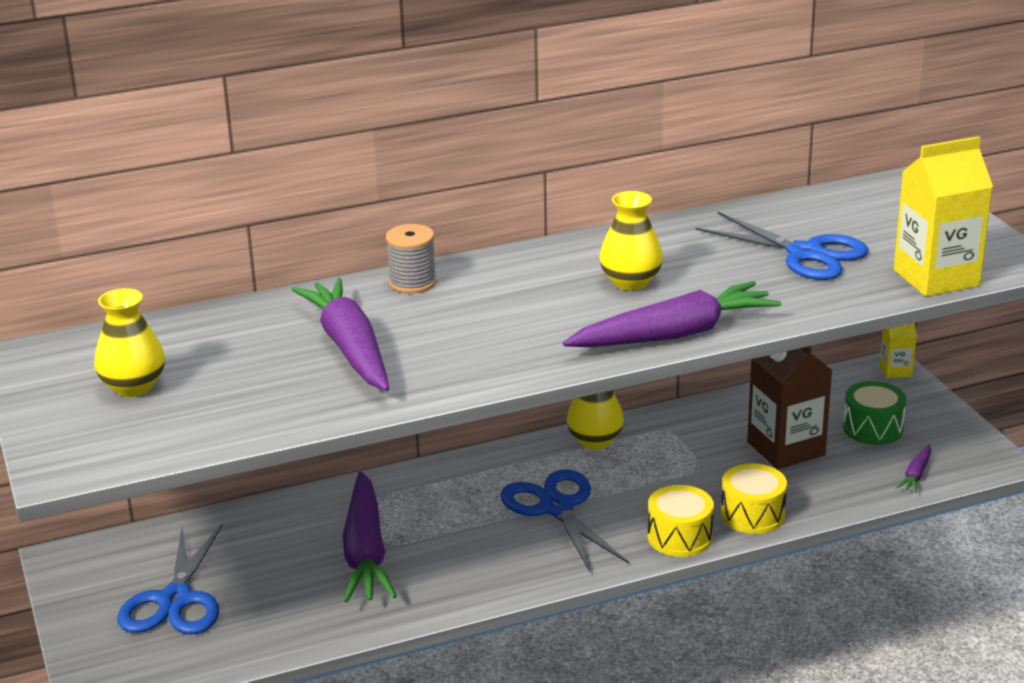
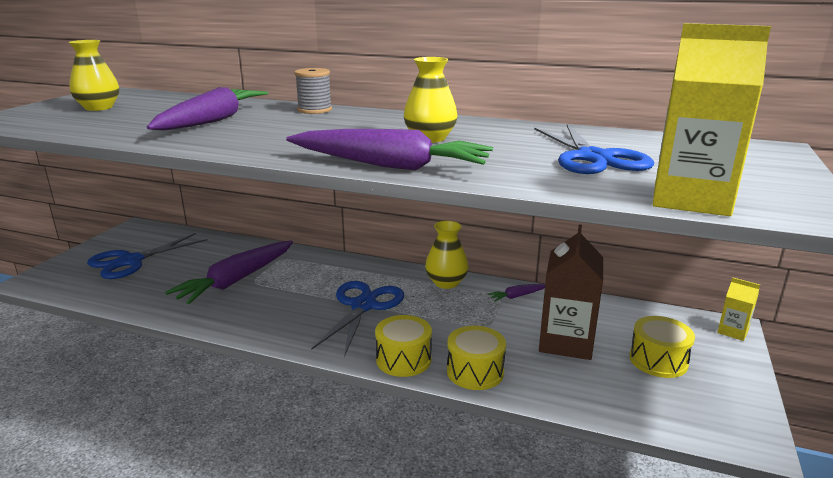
camera: 40 degrees right, 5 degrees down
(872, 428) = (658, 360): green drum -> yellow drum
(916, 475) = (652, 411): purple carrot -> purple carrot (517, 296)

